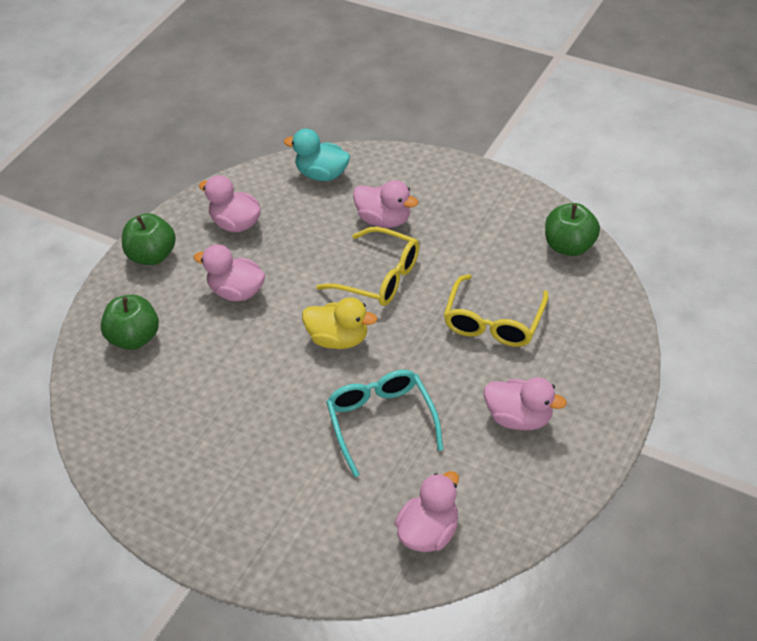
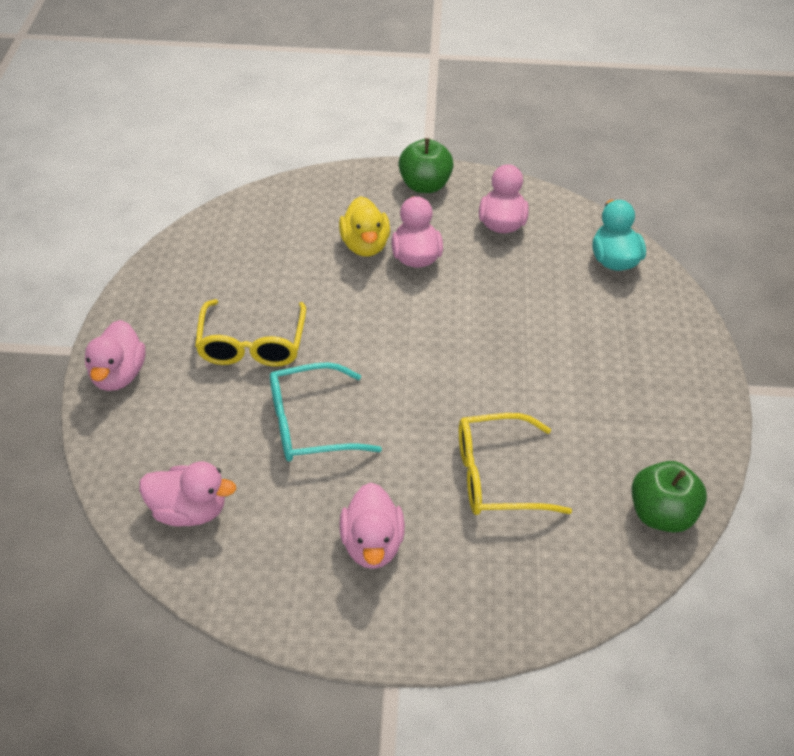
camera: 60 degrees right, 0 degrees up
(135, 338) = (322, 213): green apple -> none
(339, 339) = (399, 353): yellow duck -> yellow duck (365, 245)
(379, 277) = (501, 355): yellow glasses -> yellow glasses (252, 344)
(381, 422) = (310, 424): turquoise glasses -> turquoise glasses turned 150 degrees counterclockwise
(384, 220) = (584, 331): pink duck -> pink duck (118, 375)

